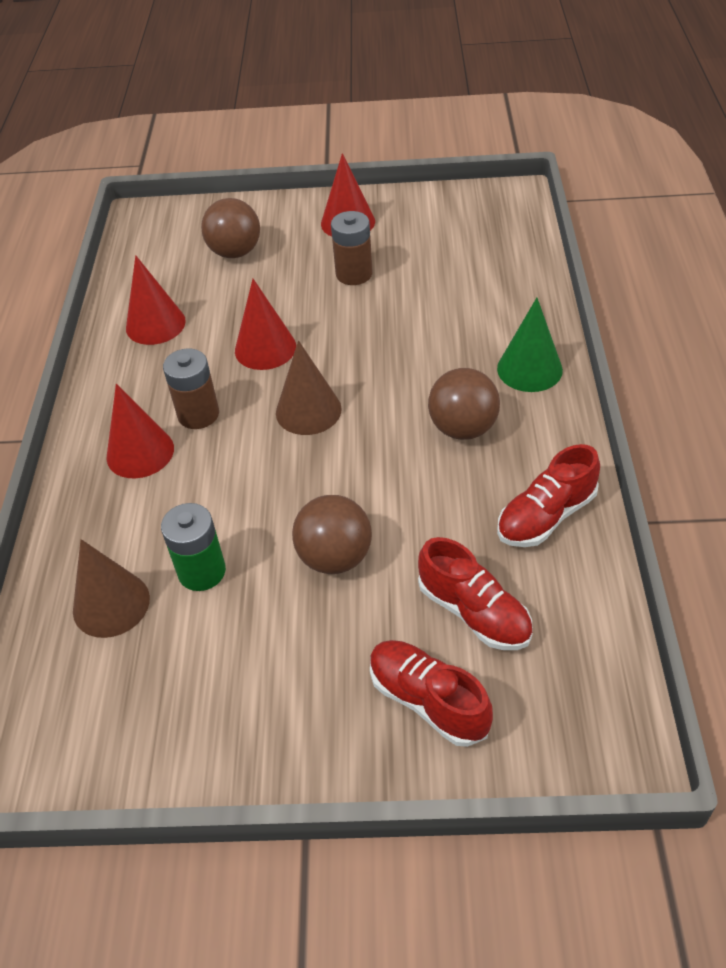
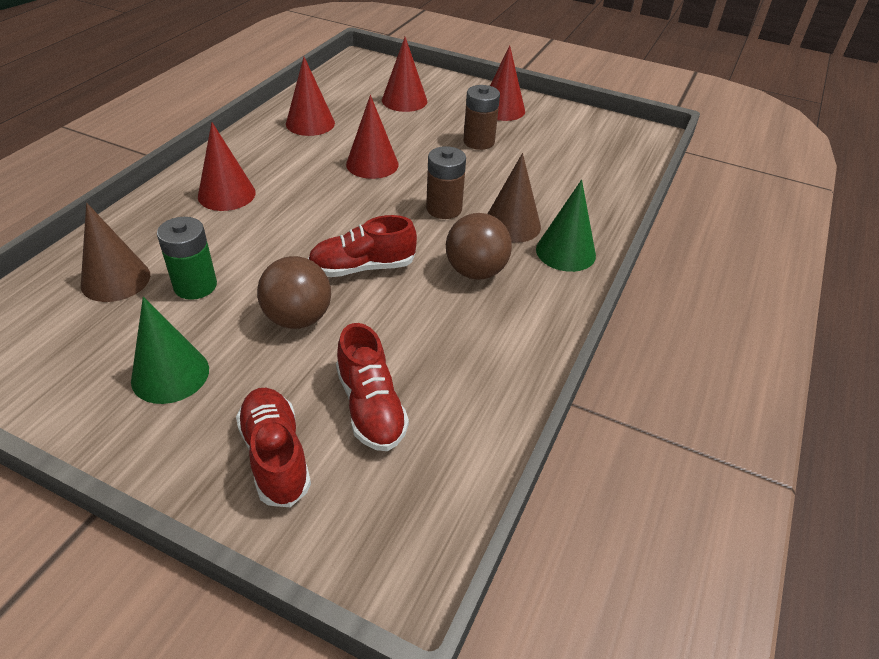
camera: 20 degrees right, 5 degrees down
(198, 414) = (287, 187): brown battery -> brown battery (444, 209)
(235, 252) = (404, 100): brown ball -> red cone
(261, 674) = (170, 374): none -> green cone
(308, 410) = (367, 214): brown cone -> brown cone (512, 225)
(546, 516) = (491, 362): red shoe -> red shoe (362, 268)

